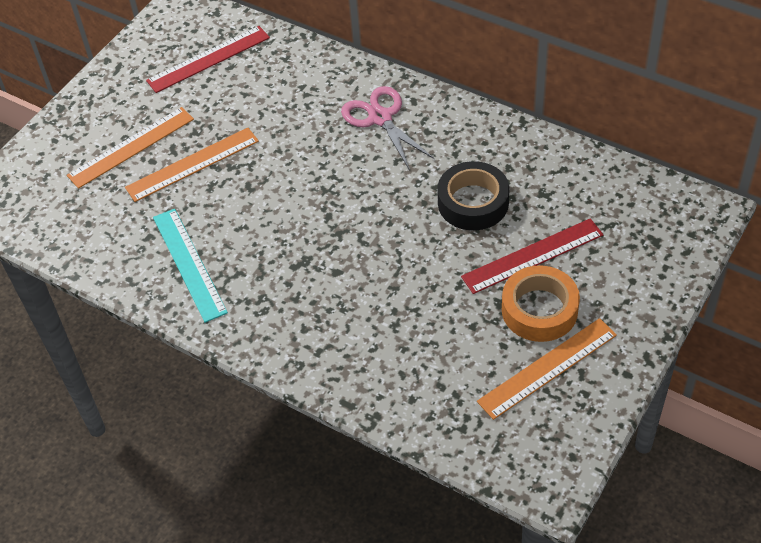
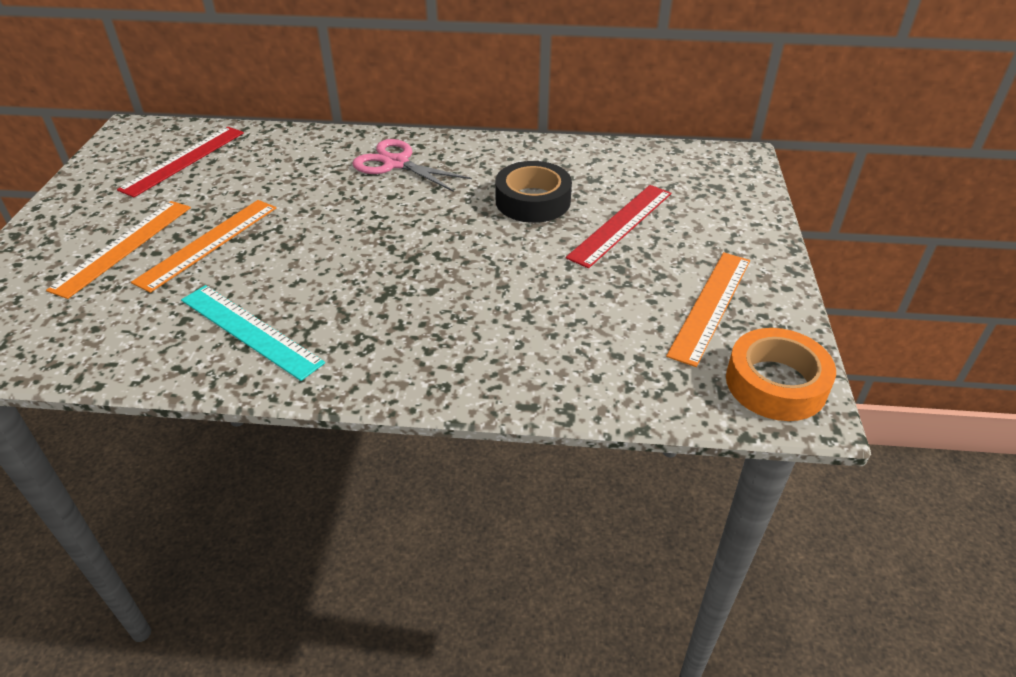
camera: 30 degrees left, 10 degrees down
(539, 310) = (662, 262): orange tape -> orange tape (776, 383)

